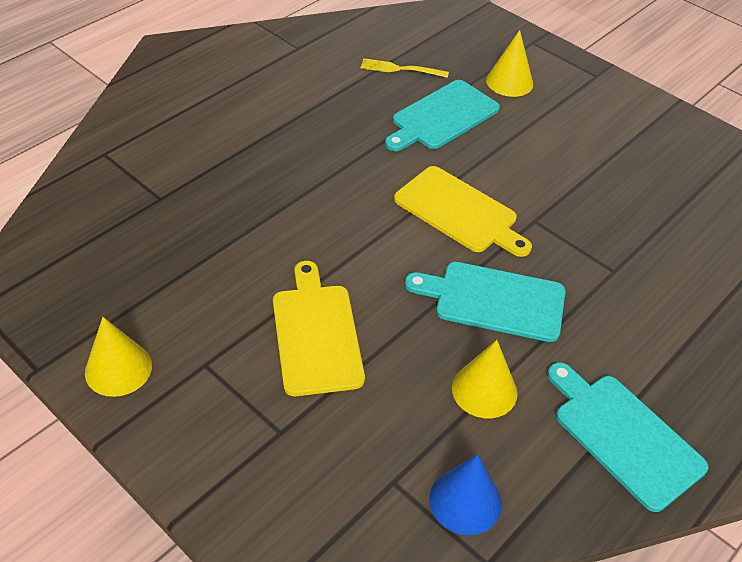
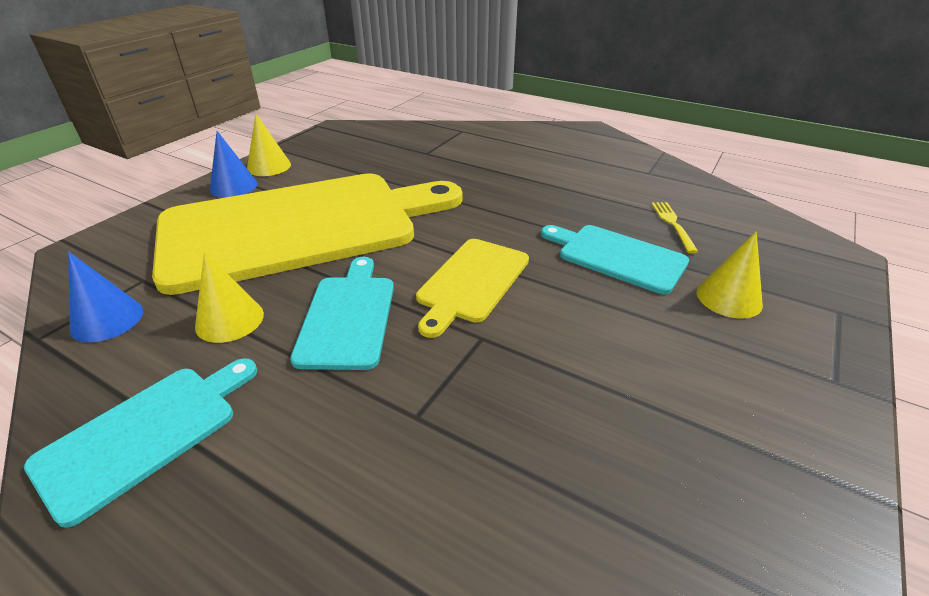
camera: 80 degrees right, 10 degrees down
(170, 409) = (233, 186): none -> blue cone
(316, 334) = (299, 227): yellow cutting board -> yellow cutting board, size x2.23

